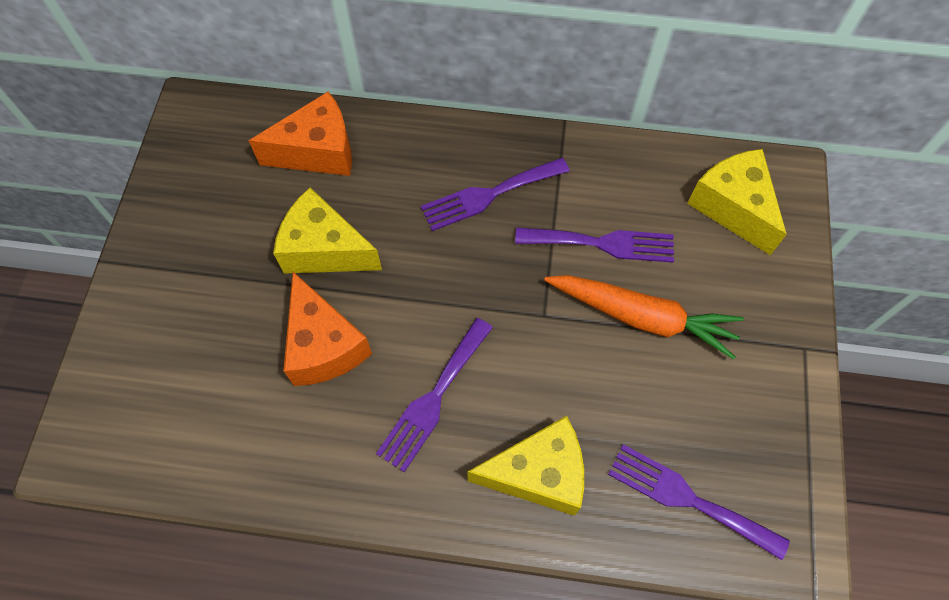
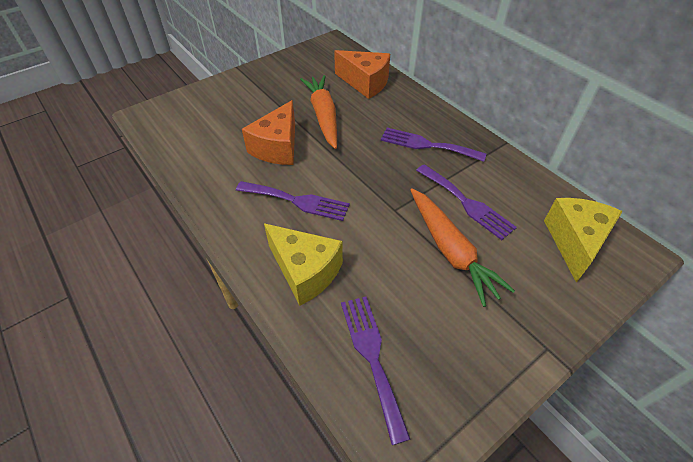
camera: 45 degrees right, 15 degrees down
(325, 249) = (323, 116): yellow cheese -> orange carrot
(433, 398) = (297, 201): purple fork -> purple fork turned 150 degrees counterclockwise

